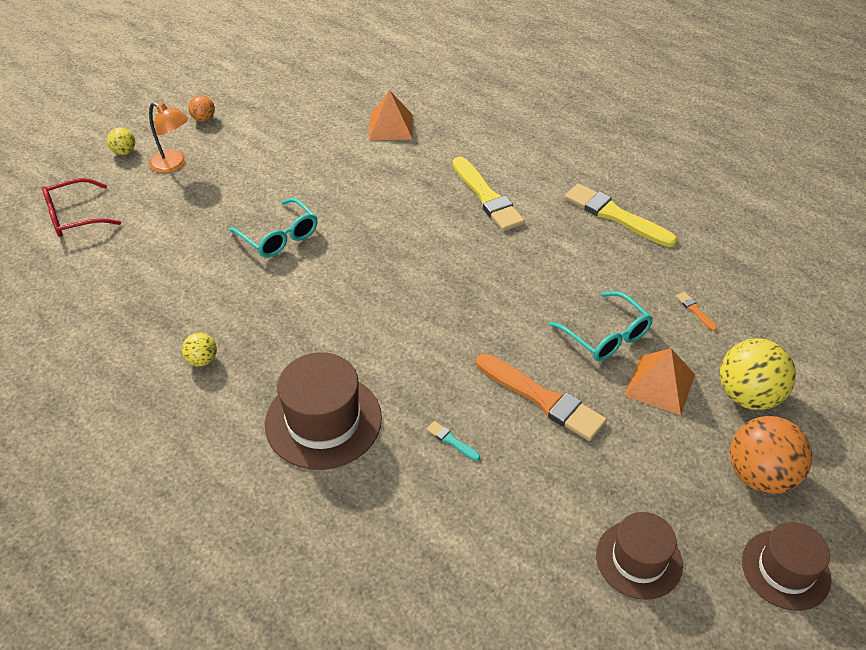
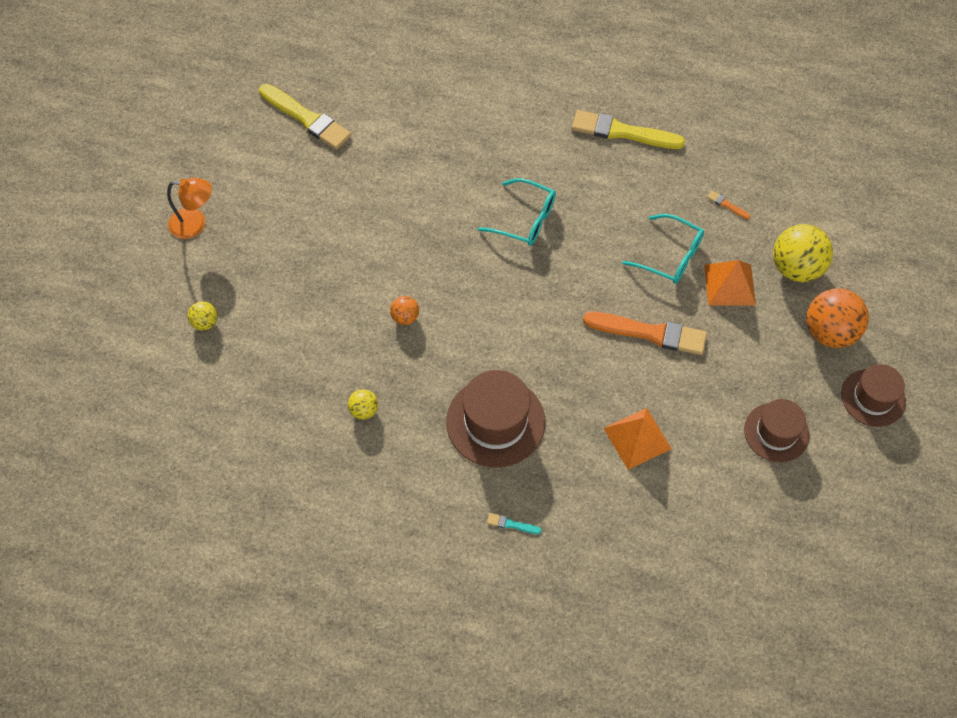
camera: 25 degrees left, 15 degrees up
(74, 217) = (144, 318): red glasses -> none
(124, 152) = (135, 228): yellow ball -> yellow ball (205, 322)
(203, 119) = (185, 159): orange ball -> orange ball (405, 317)
(279, 237) = (348, 265): turquoise glasses -> turquoise glasses (525, 219)
(391, 126) = (373, 103): orange pyramid -> orange pyramid (637, 438)
(451, 441) = (601, 397): turquoise brush -> turquoise brush (511, 524)
(487, 197) = (505, 153): yellow brush -> yellow brush (307, 118)

